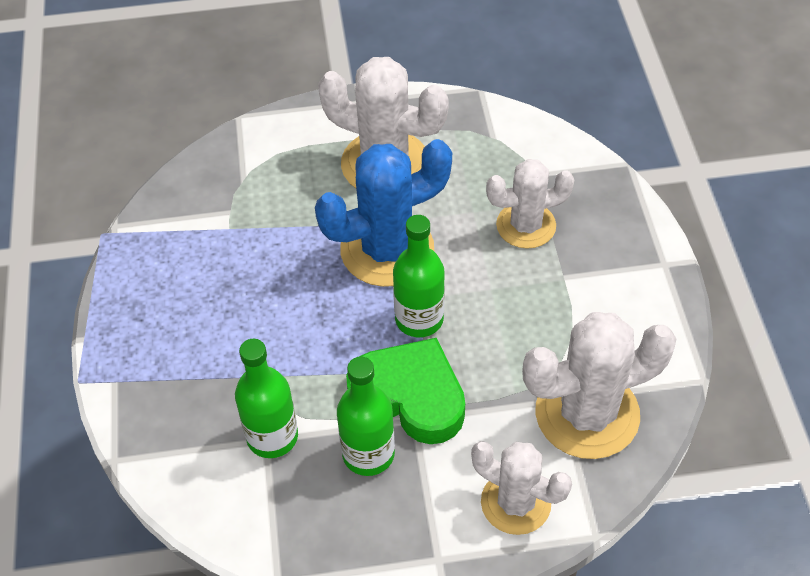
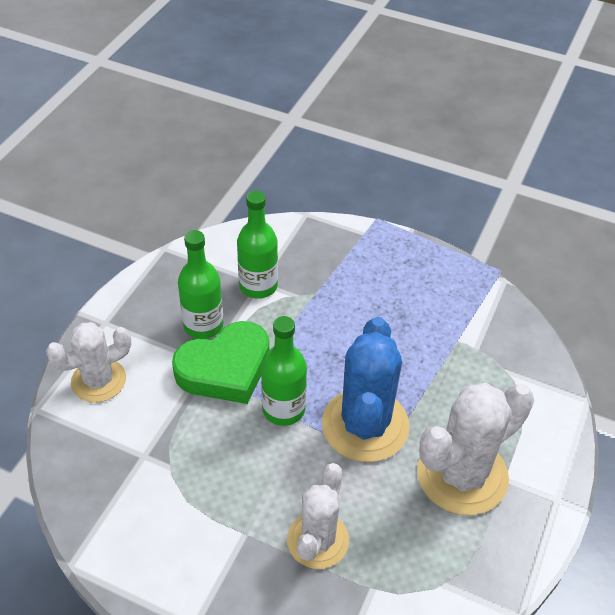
camera: 120 degrees right, 5 degrees down
(587, 414) = (117, 464): white cactus -> none

